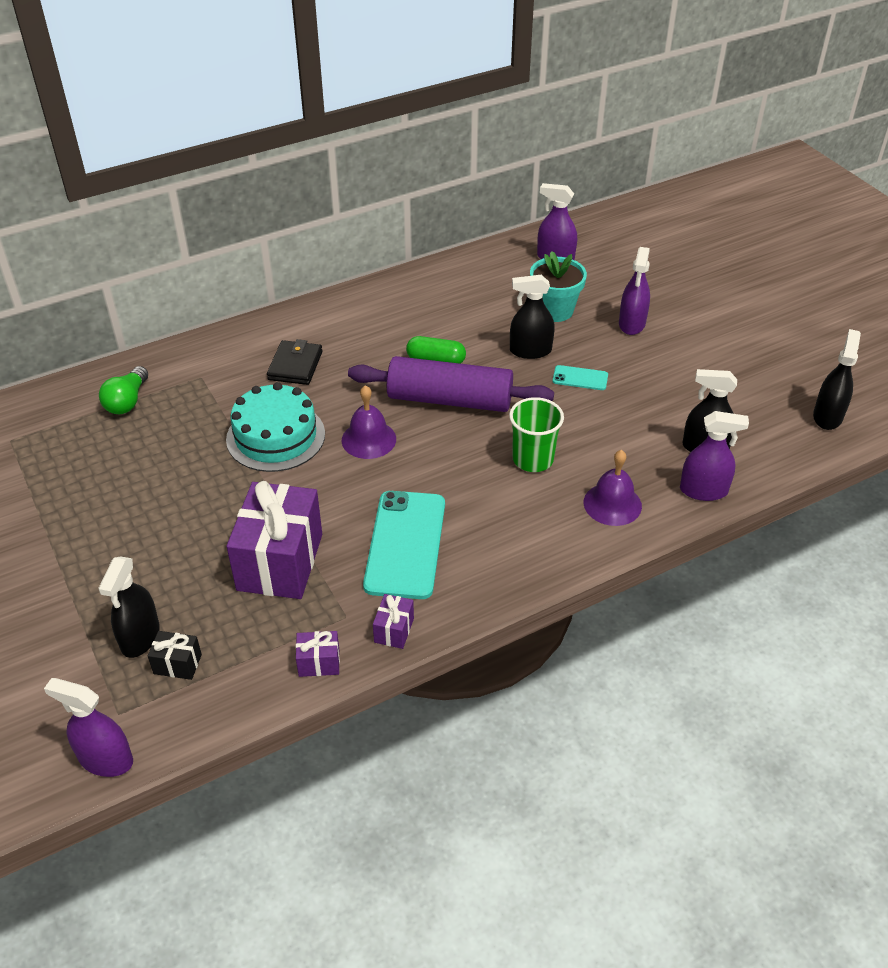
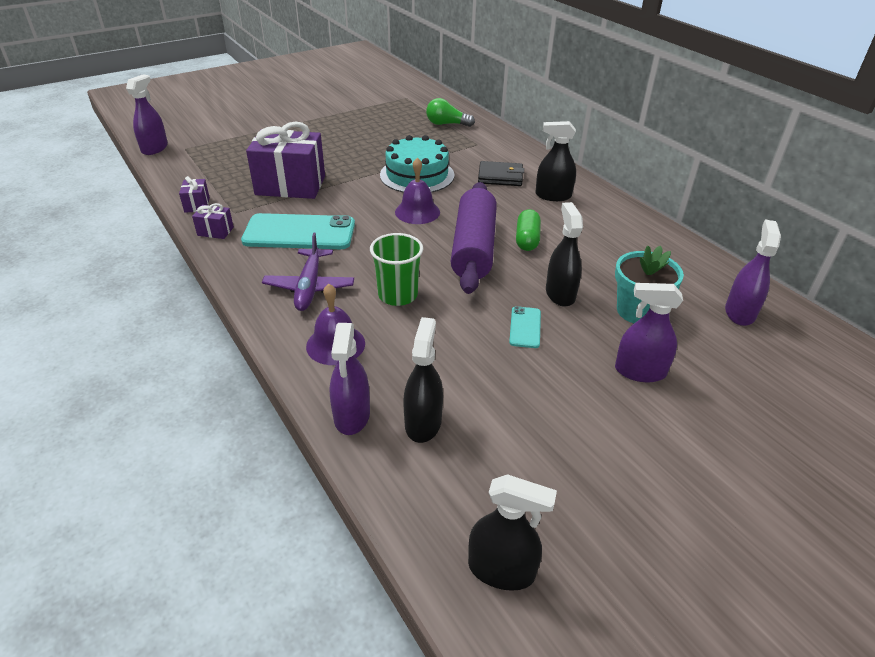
camera: 85 degrees right, 5 degrees down
(140, 637) = (238, 148): black spray bottle -> black spray bottle (553, 196)
(177, 664) = (214, 160): black gift -> none
(518, 528) = (309, 286): none -> purple plane

